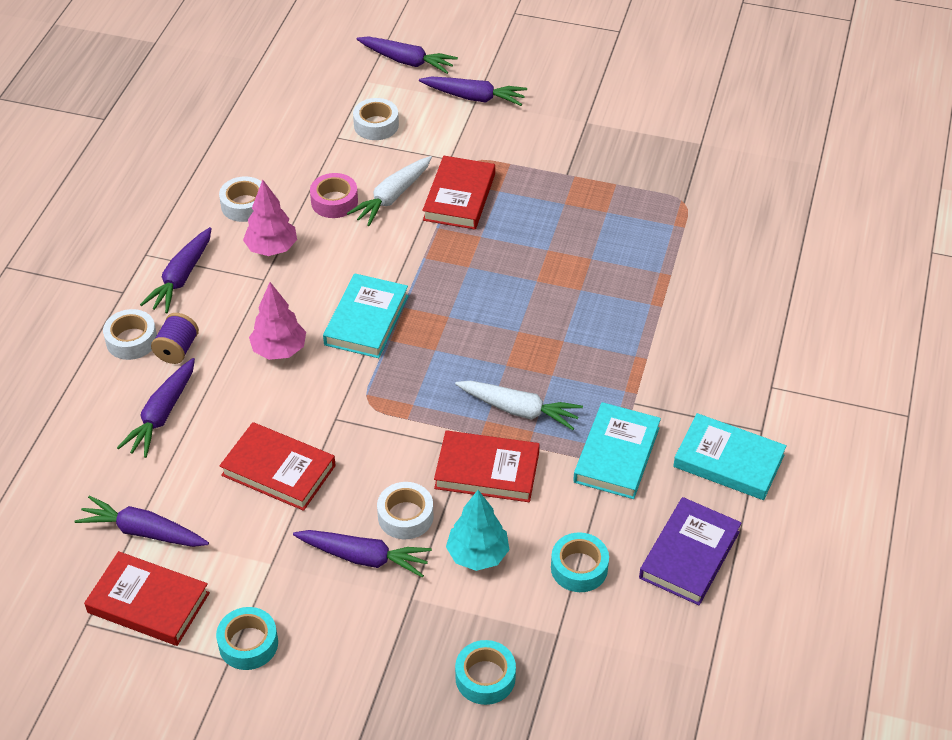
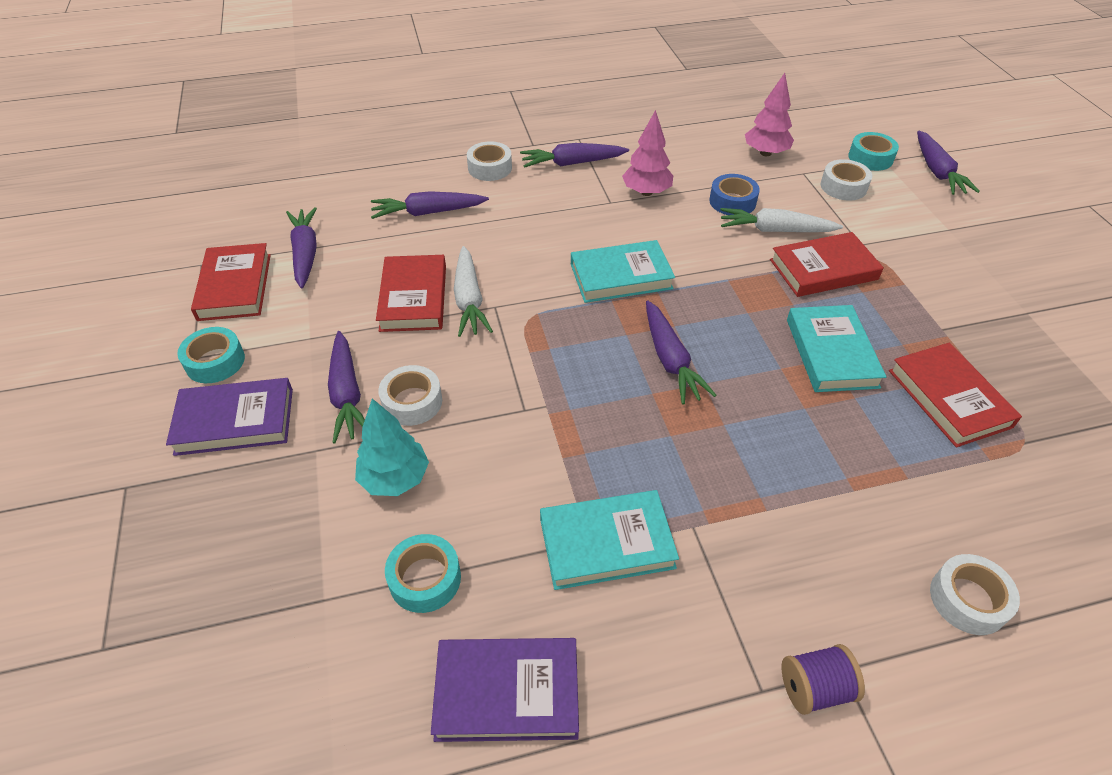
camera: 60 degrees right, 0 degrees up
(177, 349) = (499, 192): purple spool -> purple spool (814, 688)
(244, 205) = (676, 160): white tape -> white tape (968, 599)
(279, 350) = (543, 242): pink tree -> pink tree (765, 153)
(334, 201) = (732, 201): pink tape -> blue tape
(337, 646) = (235, 421): none -> purple book
(474, 97) = (952, 226): purple carrot -> purple carrot (670, 360)
(485, 677) = (238, 556): turquoise tape -> turquoise tape (870, 158)
(487, 470) = (507, 438): red book -> red book (949, 398)
(519, 410) = (603, 429): white carrot -> white carrot (469, 300)
(728, 461) = (682, 672): turquoise book -> turquoise book (831, 353)

